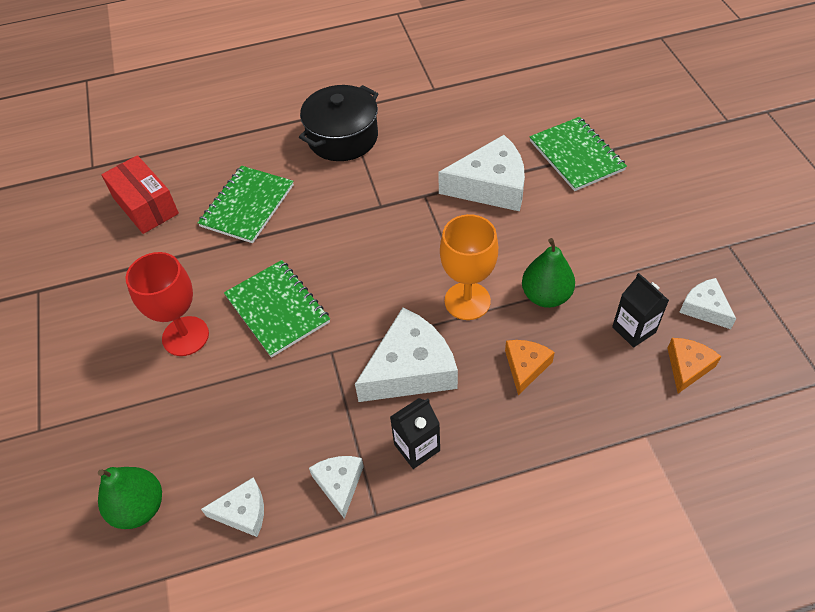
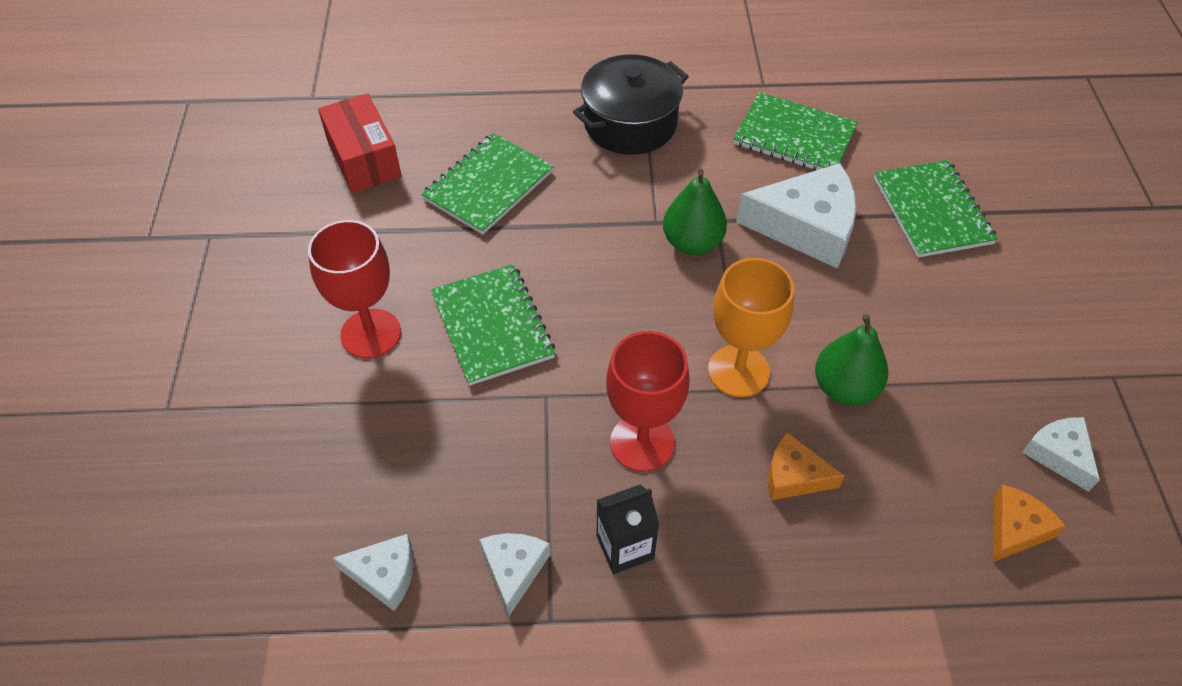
camera: 10 degrees right, 0 degrees up
(139, 507) = (260, 536): green pear -> green pear (692, 243)
(410, 369) = (642, 443): white cheese -> red goblet
(465, 122) = (794, 136): none -> green notebook
(525, 367) = (794, 476): orange cheese -> orange cheese turned 105 degrees counterclockwise
(634, 329) = (953, 461): black carton -> none

